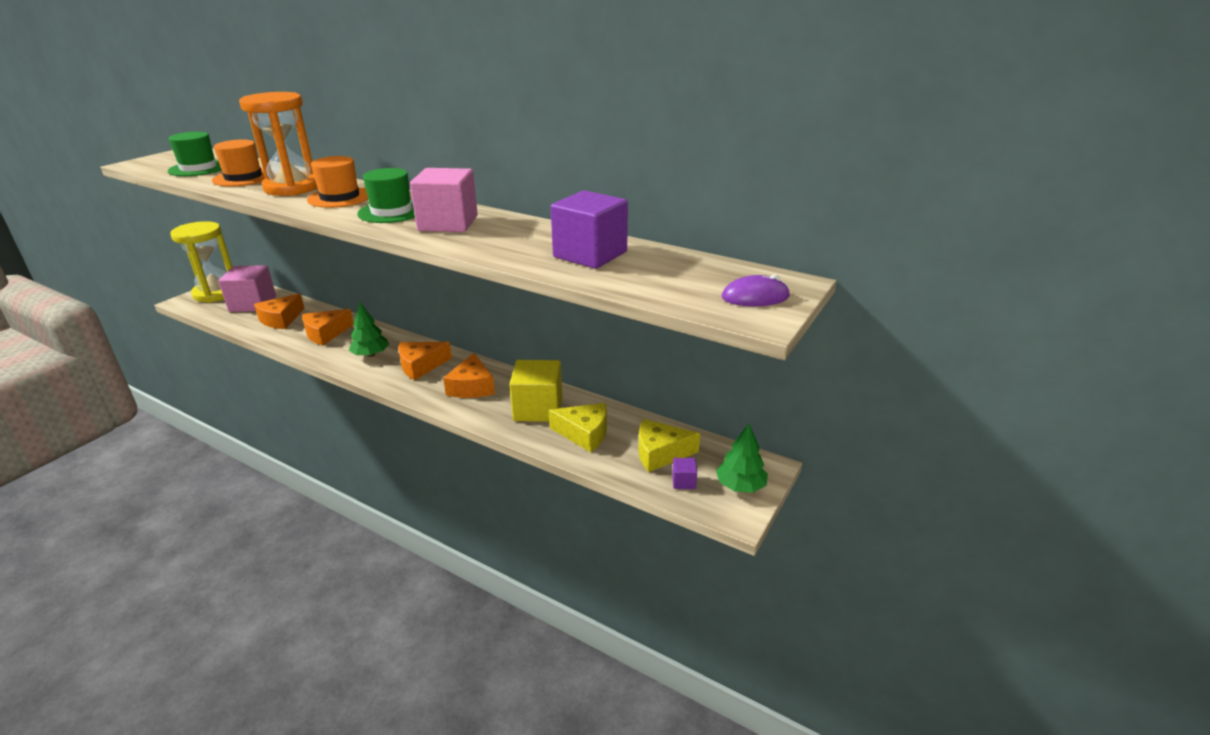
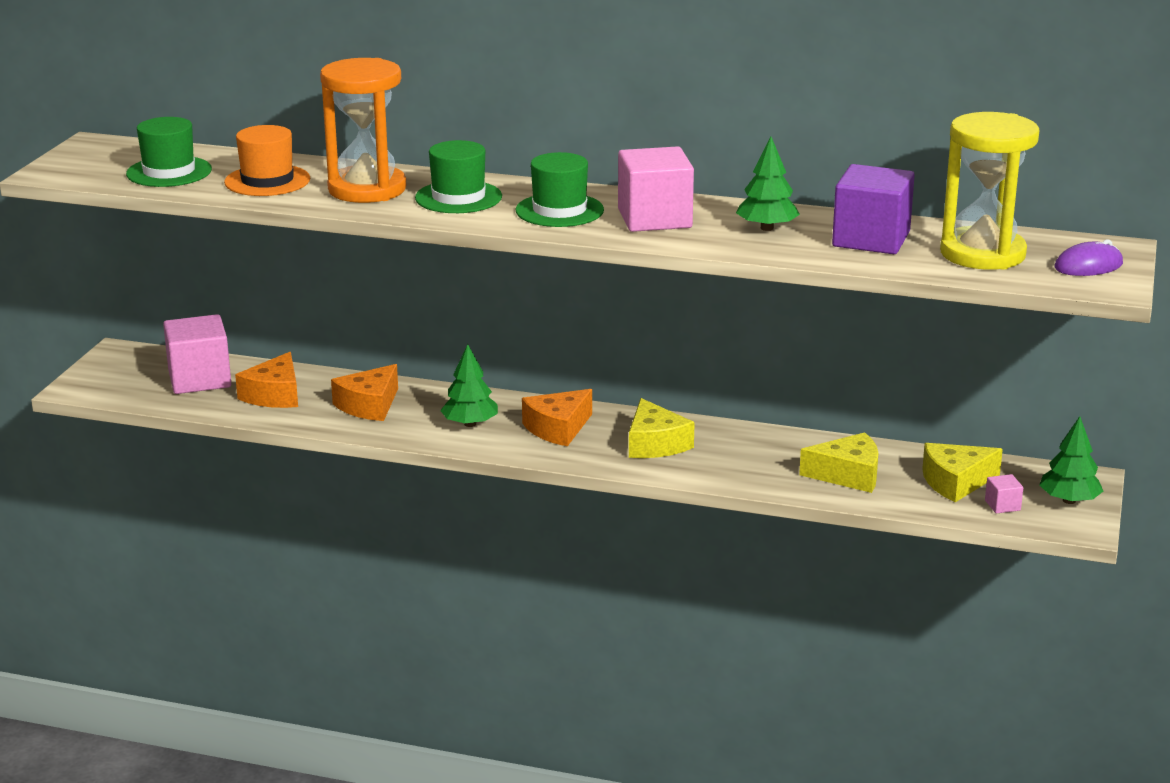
camera: 15 degrees left, 5 degrees down
(216, 293) = (116, 371): yellow hourglass -> yellow hourglass (982, 254)
(340, 197) = (458, 197): orange hat -> green hat
(472, 387) = (655, 444): orange cheese -> yellow cheese
(520, 238) = (767, 228): none -> green tree
(538, 409) = (766, 457): yellow cube -> none
(683, 481) = (1002, 505): purple cube -> pink cube

